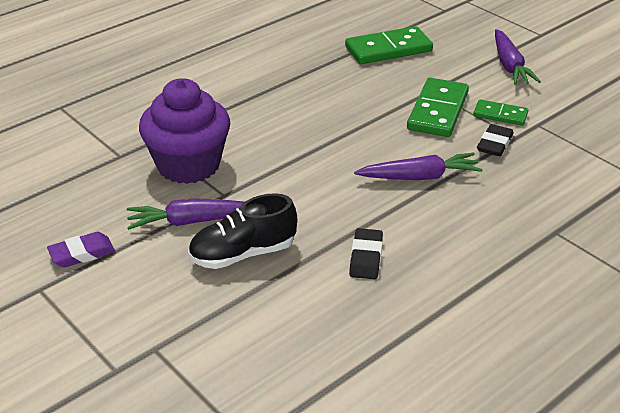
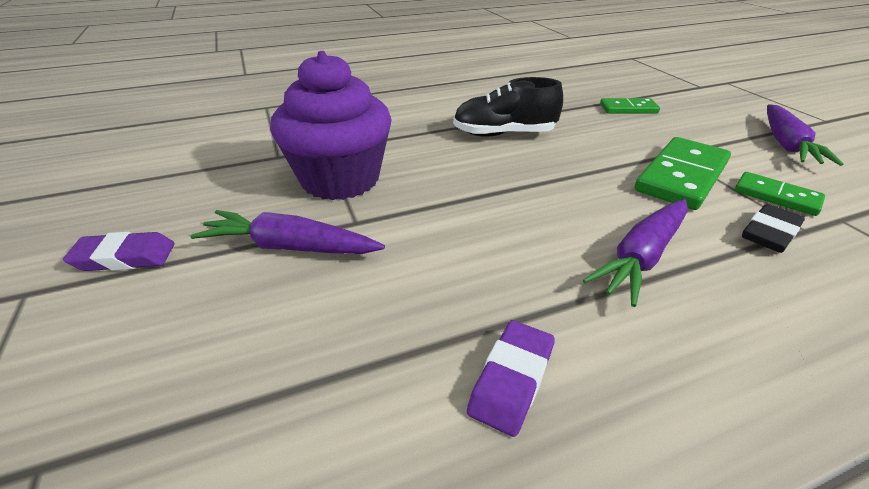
camera: 20 degrees right, 0 degrees up
(243, 254) = (319, 315): black shoe -> black shoe (504, 134)
(366, 257) = (511, 380): black eraser -> purple eraser
(388, 49) = (628, 109): green domino -> green domino, size x0.57
(419, 177) = (641, 257): purple carrot -> purple carrot turned 120 degrees clockwise

